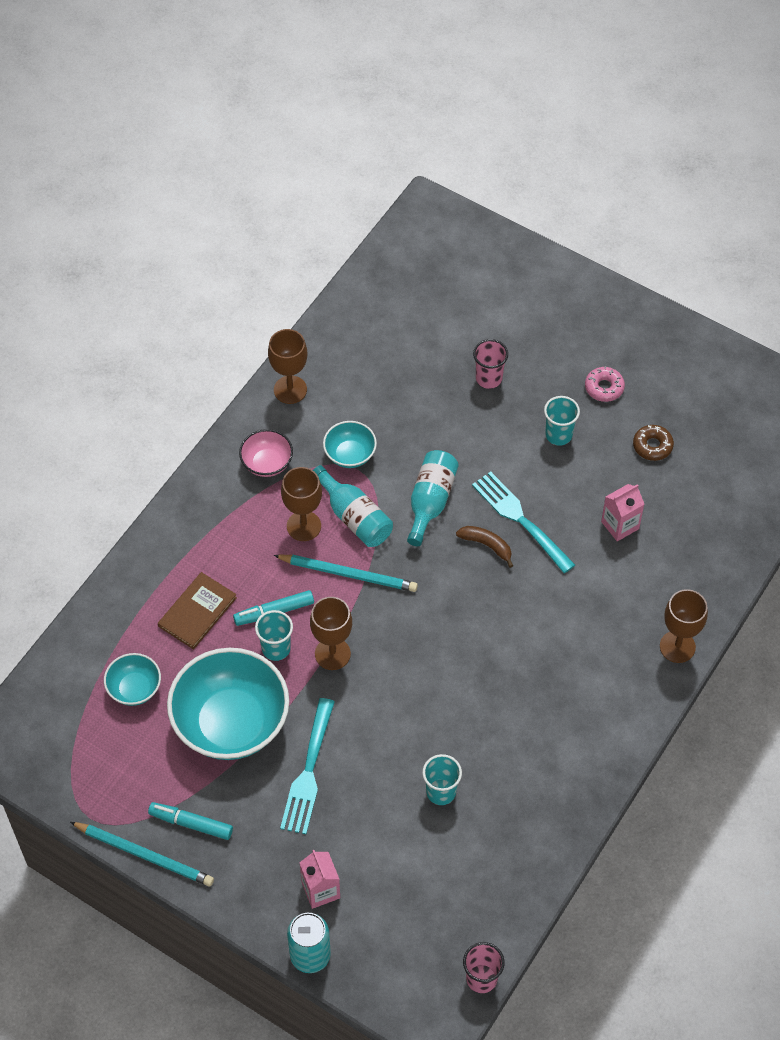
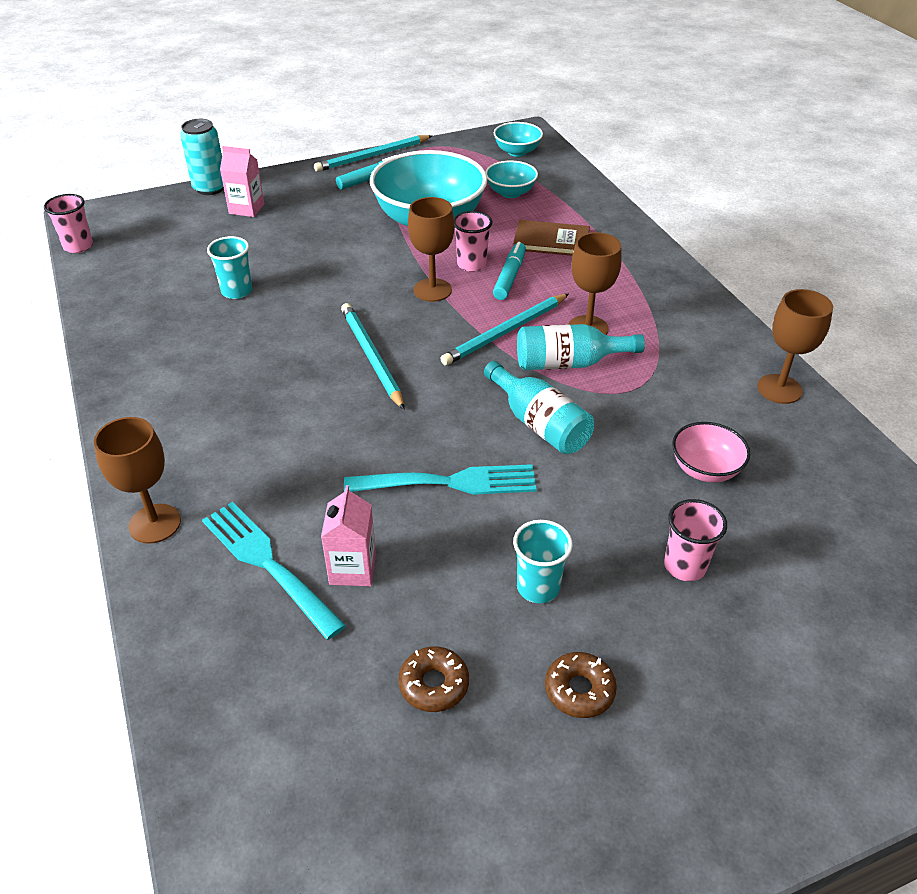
camera: 125 degrees right, 15 degrees down
(197, 612) = (551, 241): brown book -> brown book turned 60 degrees counterclockwise
(267, 463) = (686, 336): pink bowl -> pink bowl (705, 469)
(276, 648) = (472, 264): turquoise cup -> pink cup
(308, 770) = (344, 238): turquoise fork -> turquoise fork (269, 564)
(350, 454) = (653, 394): turquoise bowl -> turquoise bowl (517, 152)
(443, 639) = (371, 357): none -> turquoise pencil
(487, 545) = (443, 438): brown banana -> none
(604, 387) = (579, 690): pink donut -> brown donut

